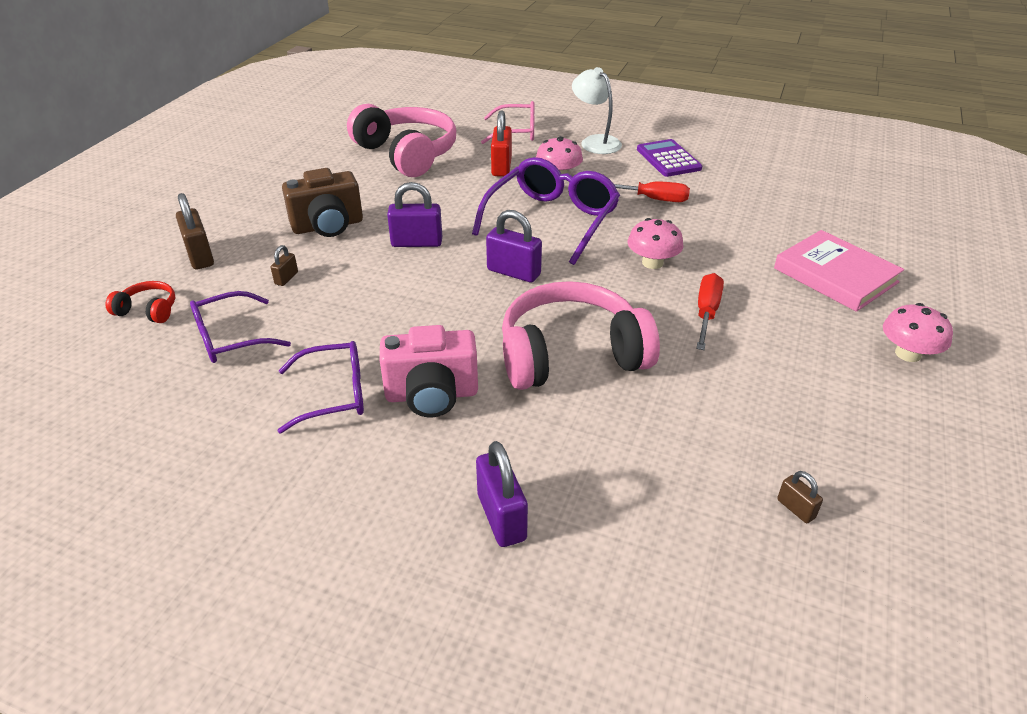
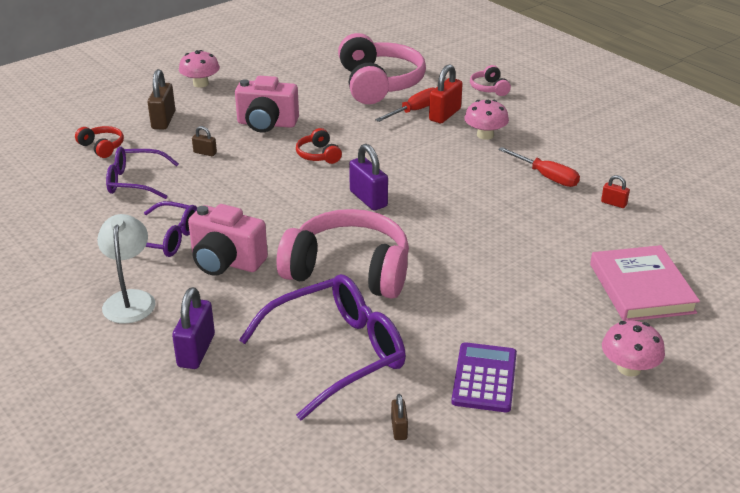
camera: 30 degrees right, 5 degrees down
(286, 278) = (205, 153): brown padlock -> brown padlock turned 60 degrees clockwise
(328, 226) = (267, 124): brown camera -> pink camera
(417, 242) = (318, 155): purple padlock -> red headphones
(516, 132) = (489, 88): pink glasses -> pink headphones
(552, 220) = (441, 169): purple glasses -> purple glasses (337, 353)
(595, 142) = (550, 115): white lamp -> white lamp (130, 299)
(652, 263) = (488, 227): pink mushroom -> pink mushroom (200, 84)
(668, 159) = (602, 147): purple calculator -> purple calculator (484, 378)
(706, 313) = (489, 278): red screwdriver -> red screwdriver (414, 111)
(731, 206) = (613, 203): none -> red padlock

